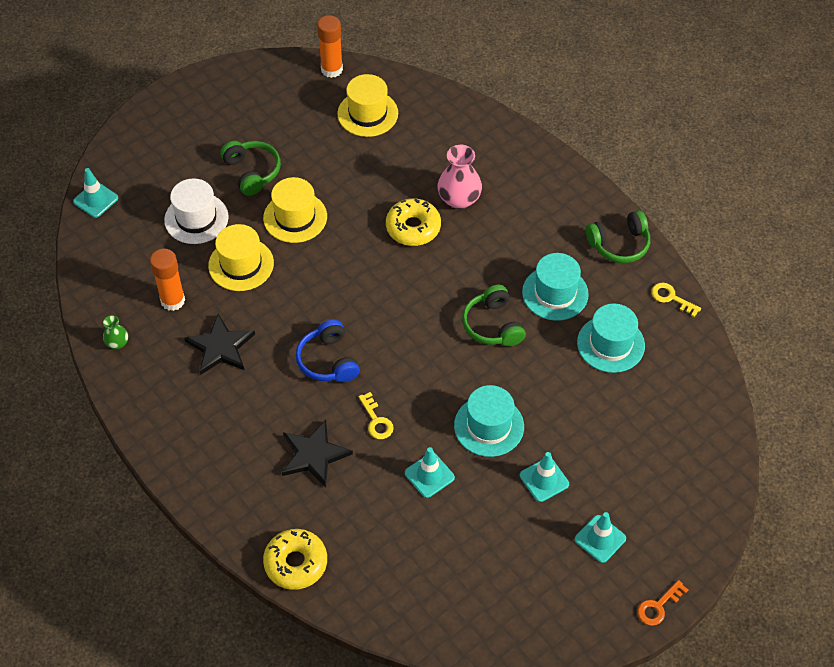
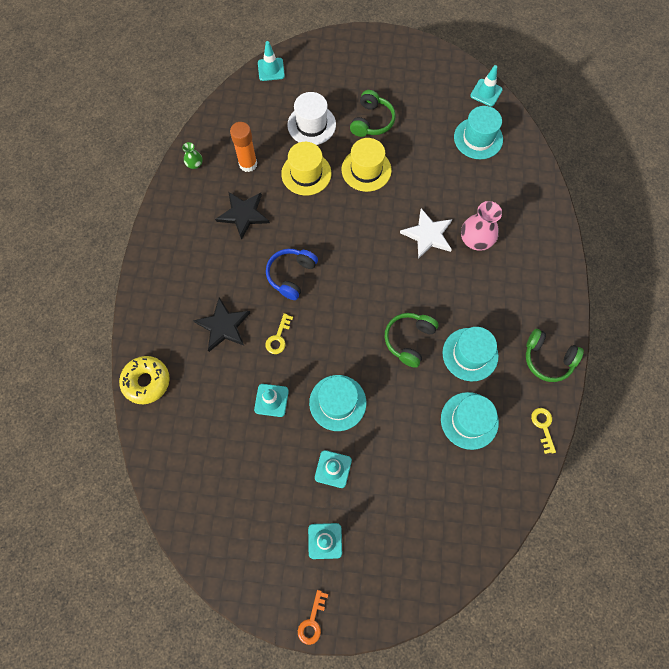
camera: 45 degrees right, 15 degrees up
(331, 69) = (486, 93): orange glue stick -> turquoise traffic cone
(367, 113) = (478, 138): yellow hat -> turquoise hat
(413, 227) = (428, 235): yellow donut -> white star
(658, 606) = (312, 621): orange key -> orange key turned 75 degrees counterclockwise

